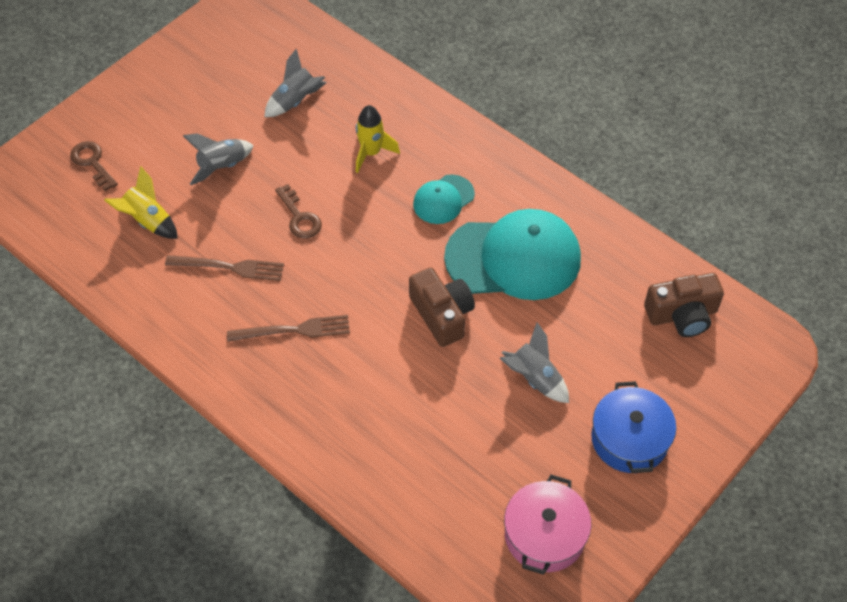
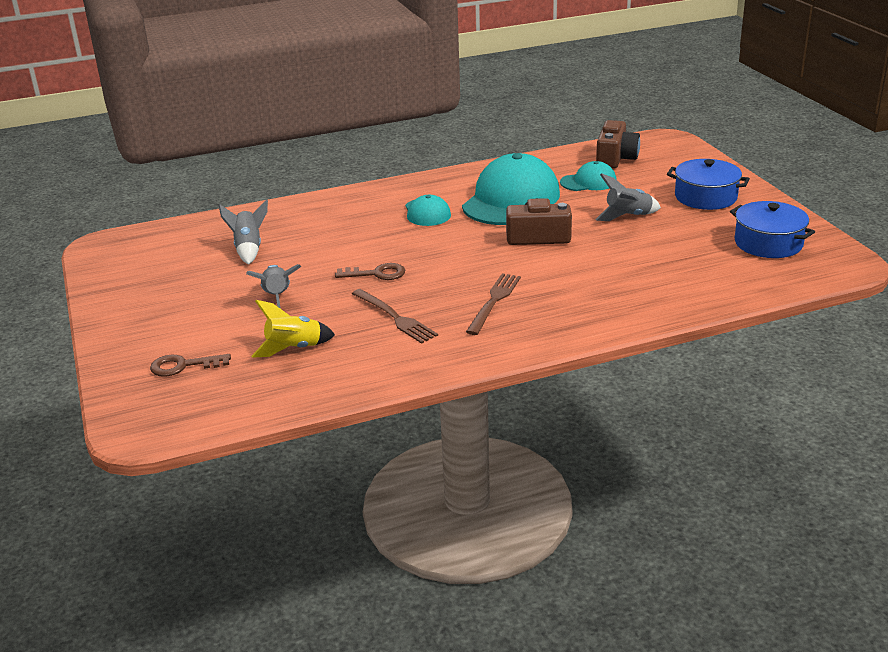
camera: 60 degrees left, 25 degrees down
(229, 267) = (395, 317): brown fork -> brown fork turned 105 degrees clockwise
(371, 153) = (346, 230): yellow rocket -> none
(544, 535) = (768, 243): pink pot -> blue pot
(600, 311) = (588, 182): none -> turquoise cap

